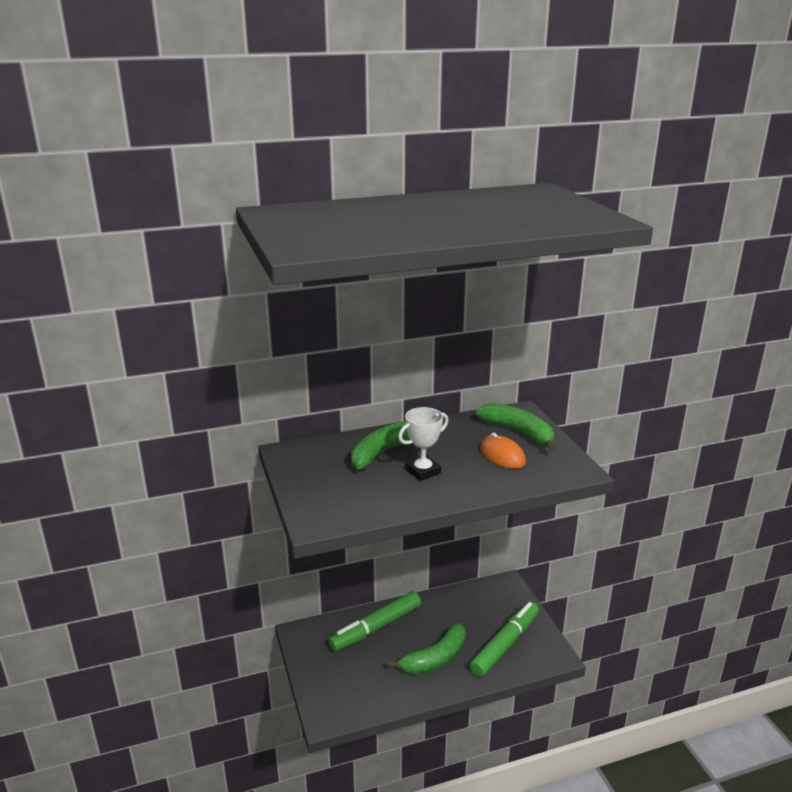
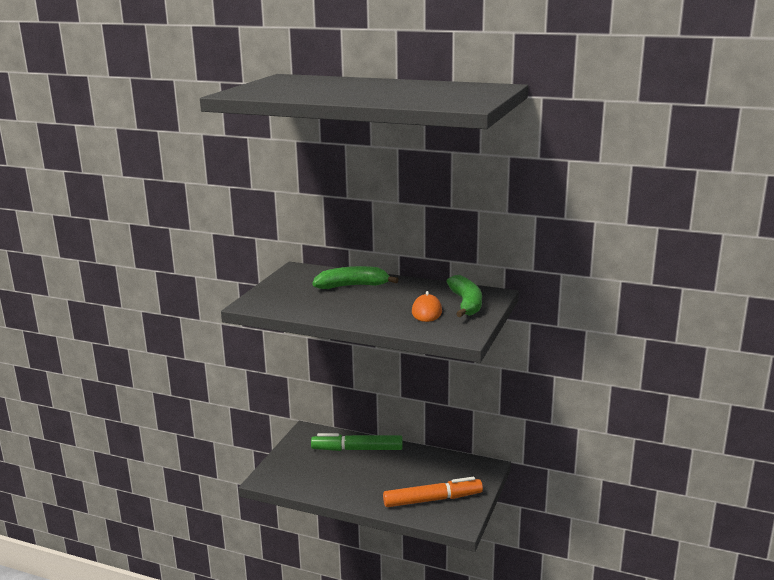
camera: 40 degrees right, 5 degrees down
(423, 471) = (357, 302): white trophy -> none
(435, 658) = (372, 483): green banana -> none
(505, 644) = (432, 500): green marker -> orange marker

